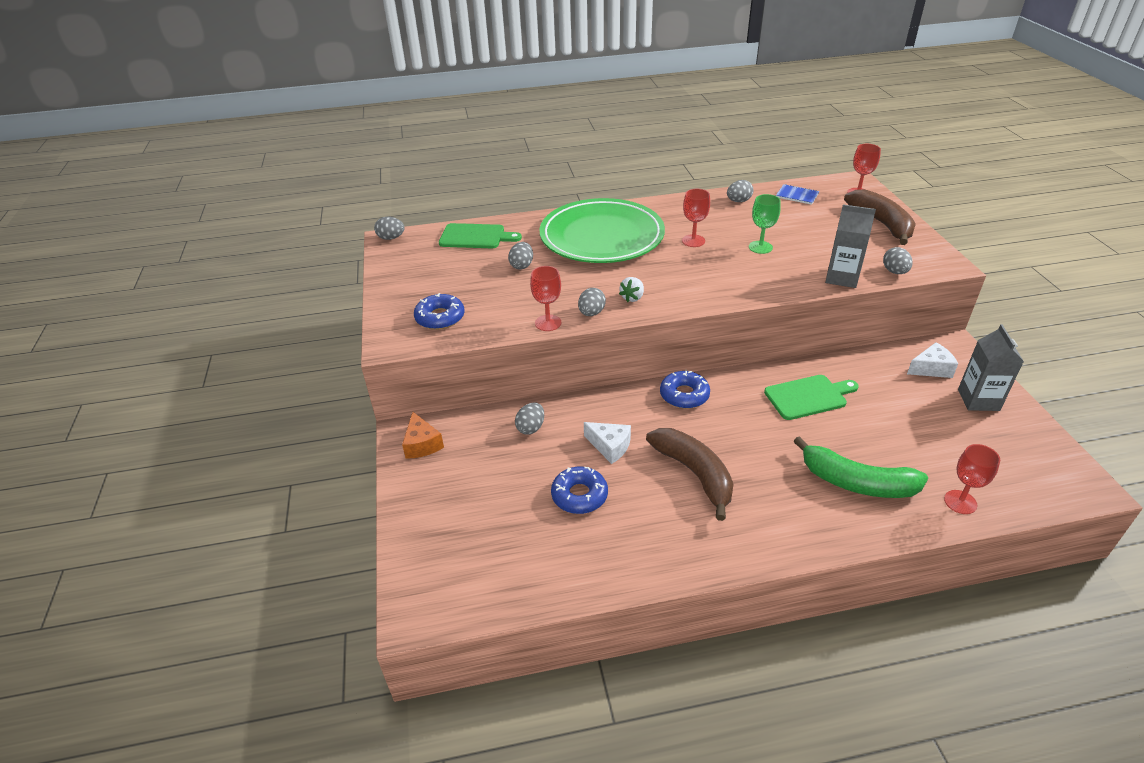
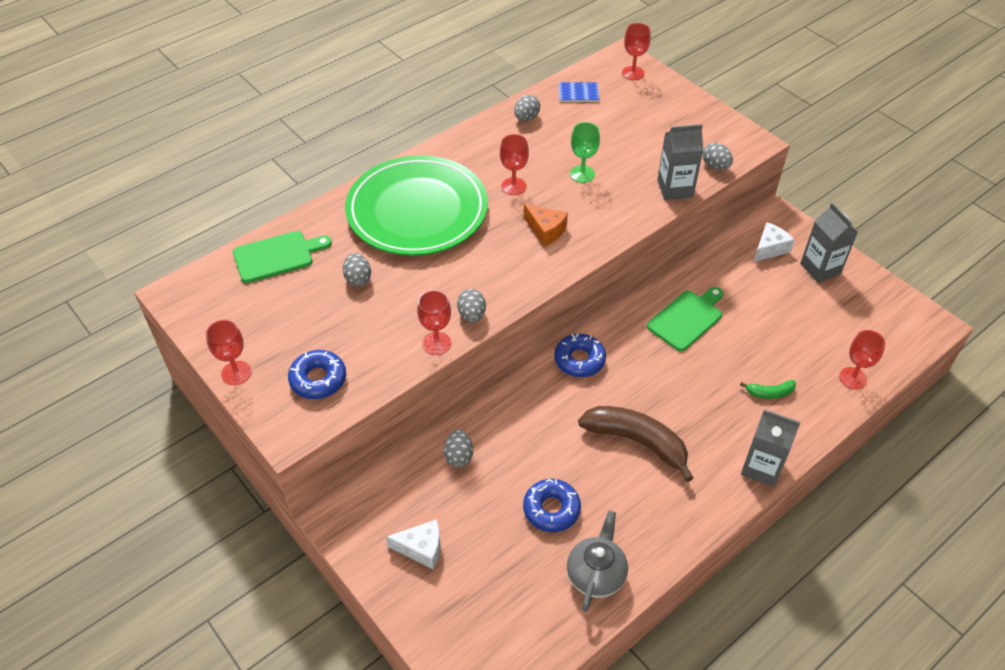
camera: 30 degrees left, 10 degrees up
(387, 296) = (236, 373): none -> red goblet
(391, 238) = (176, 291): grey egg -> none
(422, 444) = (362, 522): orange cheese -> orange cheese (546, 230)
(582, 562) = (596, 574): none -> grey teapot
(610, 446) = (546, 445): white cheese -> white cheese (421, 548)
(632, 298) = (499, 281): white strawberry -> none
(807, 541) = (761, 467): none -> grey carton
(856, 482) = (769, 393): green banana -> green banana, size x0.46
(881, 224) = (674, 108): brown banana -> none

